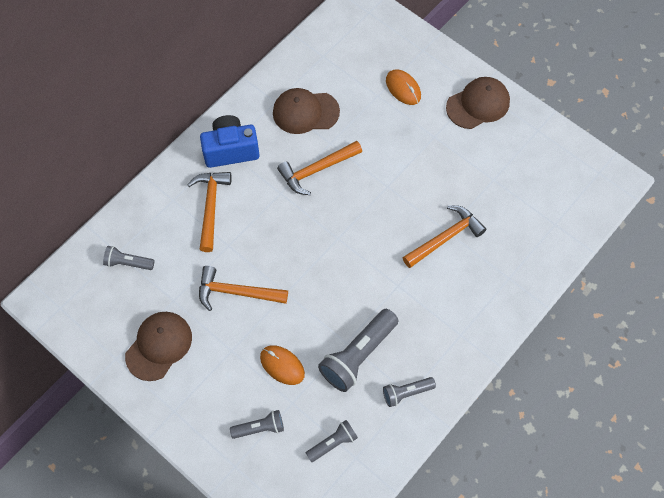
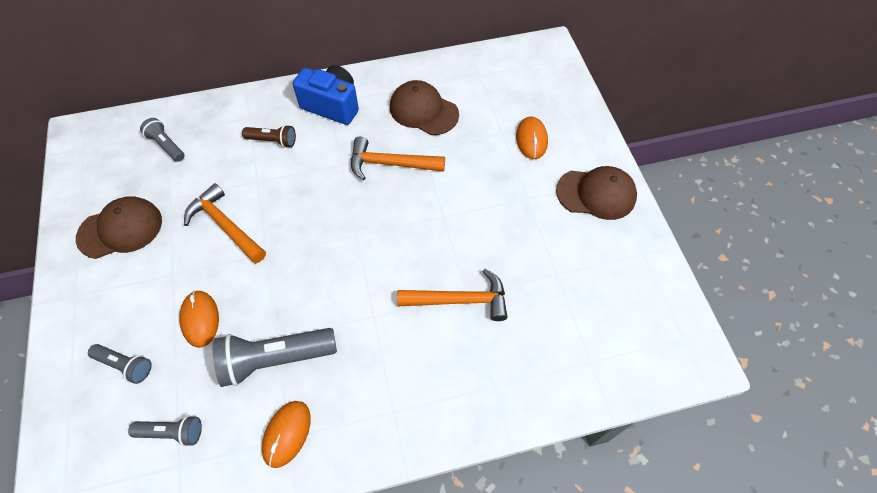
camera: 35 degrees right, 5 degrees down
(210, 207) = (273, 141): orange hammer -> brown flashlight
(406, 393) = (287, 434): grey flashlight -> orange mouse

